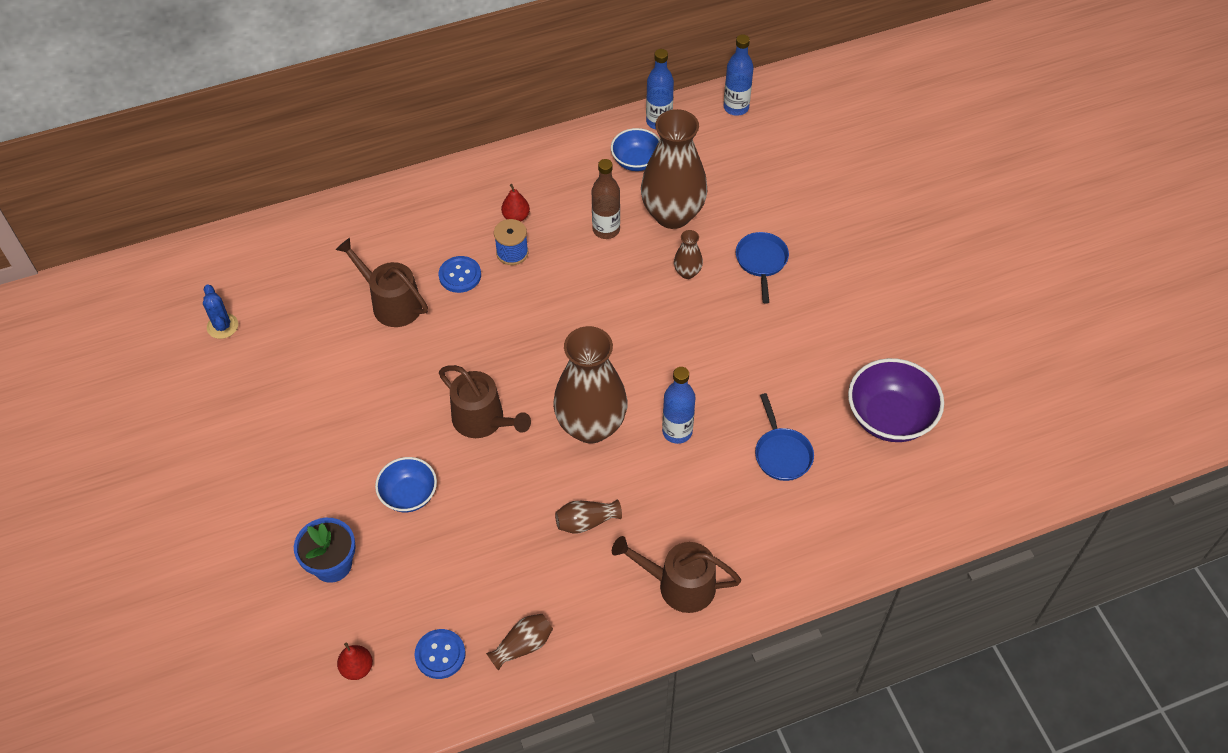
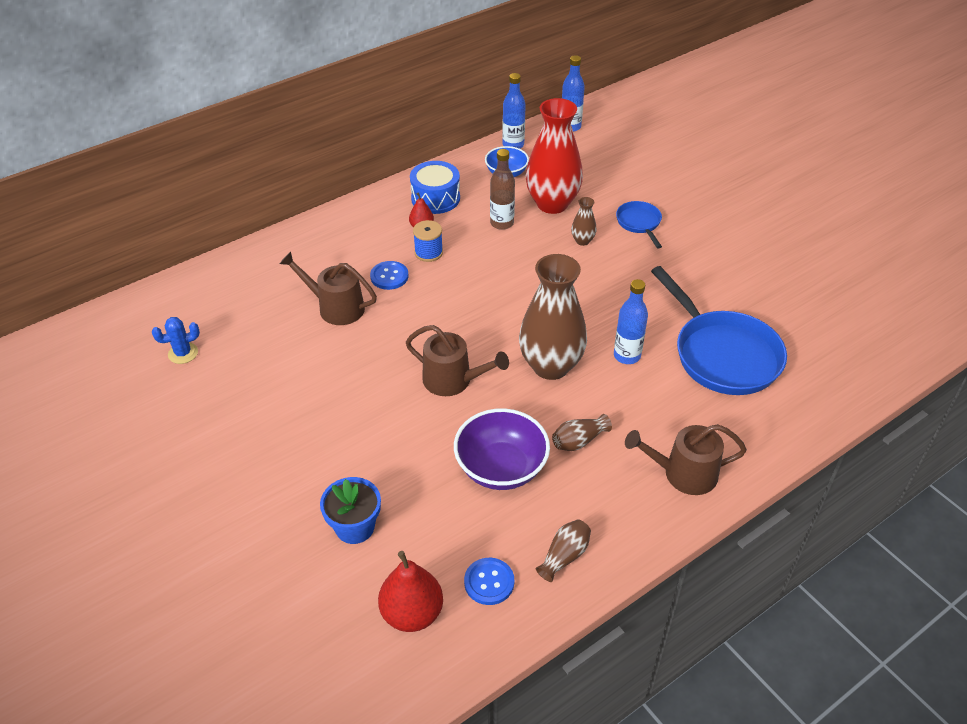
camera: 15 degrees left, 10 degrees down
(222, 326) = (183, 353): blue cactus -> blue cactus turned 75 degrees counterclockwise
(357, 668) = (412, 613): red pear -> red pear, size x1.80
(409, 495) = (407, 453): blue bowl -> none
(544, 180) = (435, 198): none -> blue drum
(672, 214) = (552, 204): brown vase -> red vase
(782, 453) = (722, 354): blue pan -> blue pan, size x2.04
(889, 417) = (796, 311): purple bowl -> purple bowl (501, 468)

